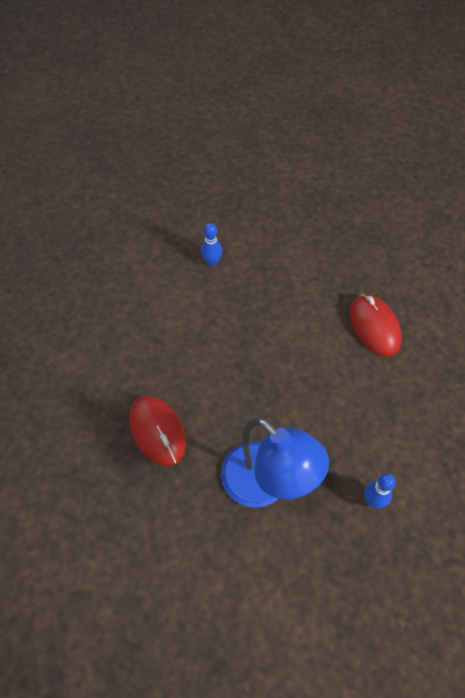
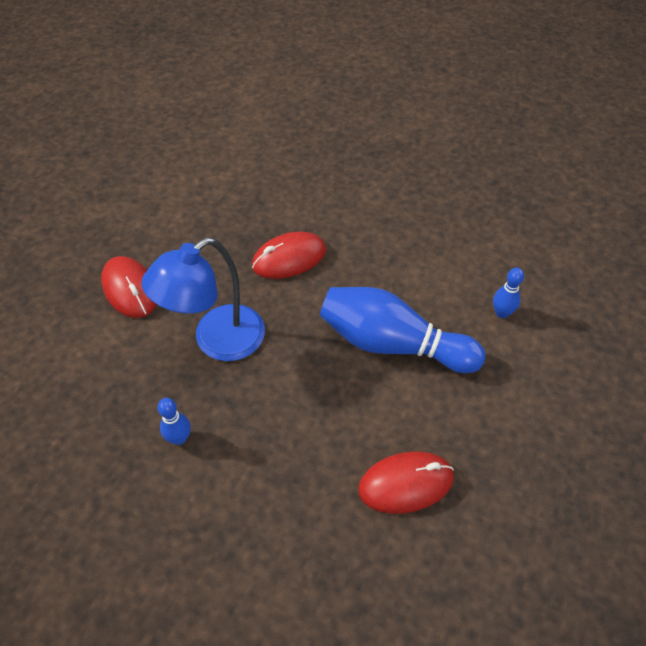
camera: 95 degrees right, 5 degrees down
(208, 594) = (130, 289): none -> red mouse
(251, 338) = (392, 344): none -> blue bowling pin

